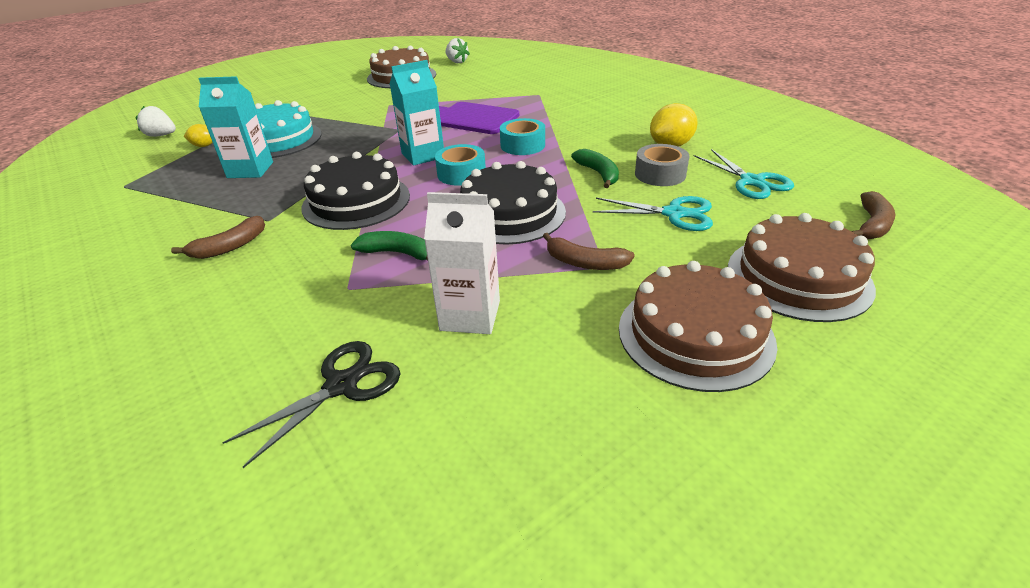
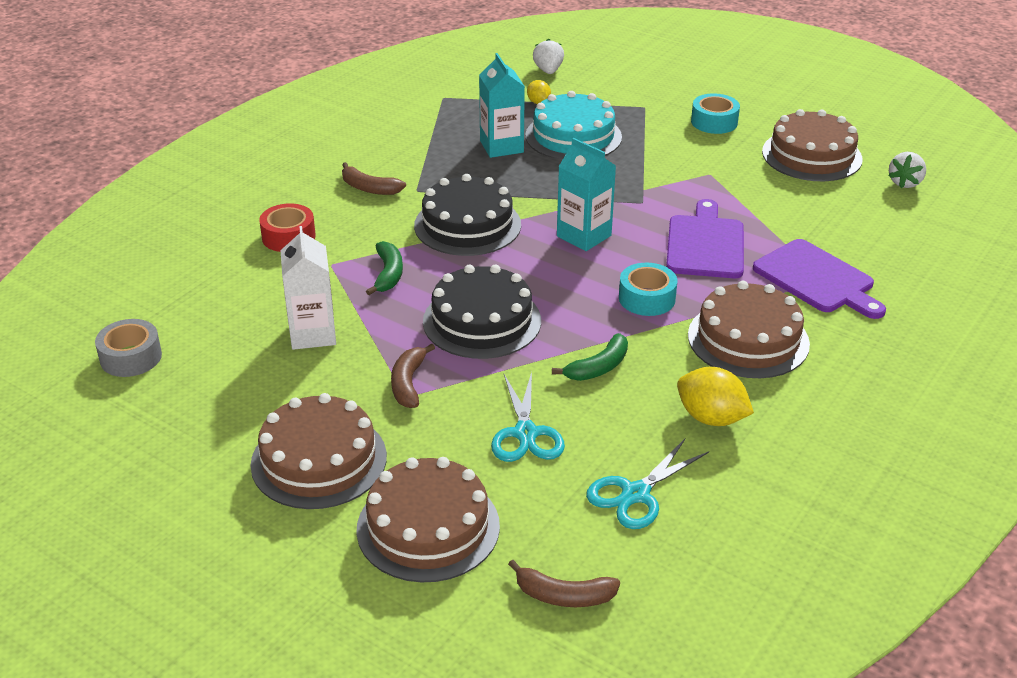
camera: 70 degrees right, 0 degrees up
(262, 314) = (288, 237): none -> red tape
(342, 385) = (224, 296): black scissors -> none
(461, 174) = (552, 272): turquoise tape -> turquoise tape (714, 122)
(536, 95) = (817, 279): none -> purple cutting board
(589, 122) = (748, 339): none -> brown cake
(660, 174) = (620, 415): grey tape -> grey tape (131, 357)

